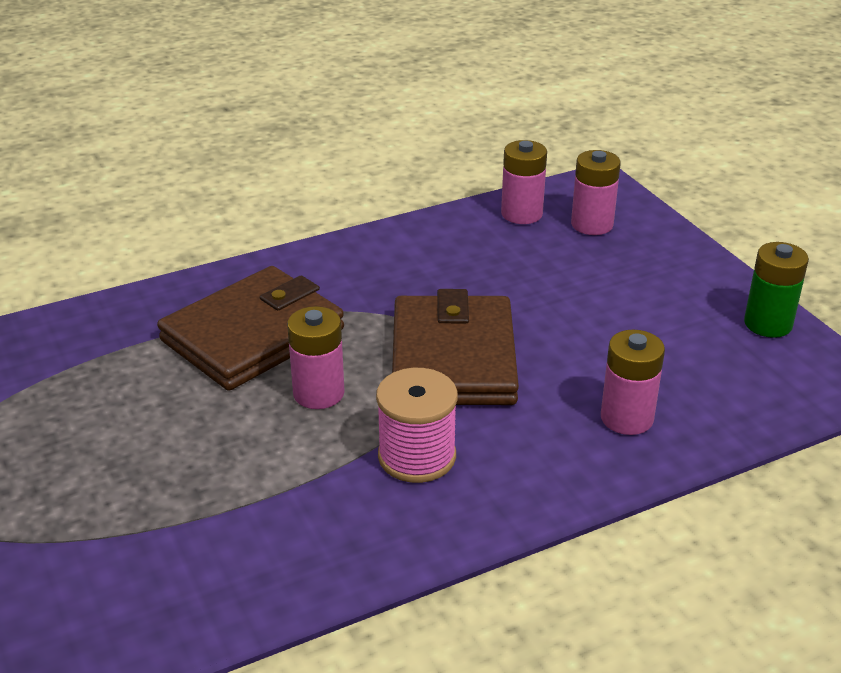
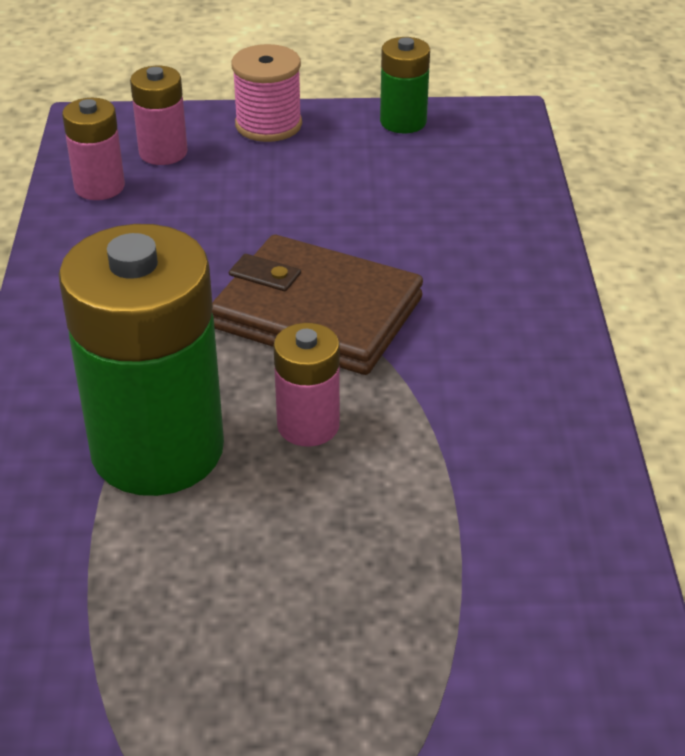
camera: 65 degrees left, 5 degrees up
(253, 335) = (157, 449): brown wallet -> green battery
(417, 456) = (457, 385): pink spool -> pink spool (268, 125)
(626, 418) = (480, 241): pink battery -> none

